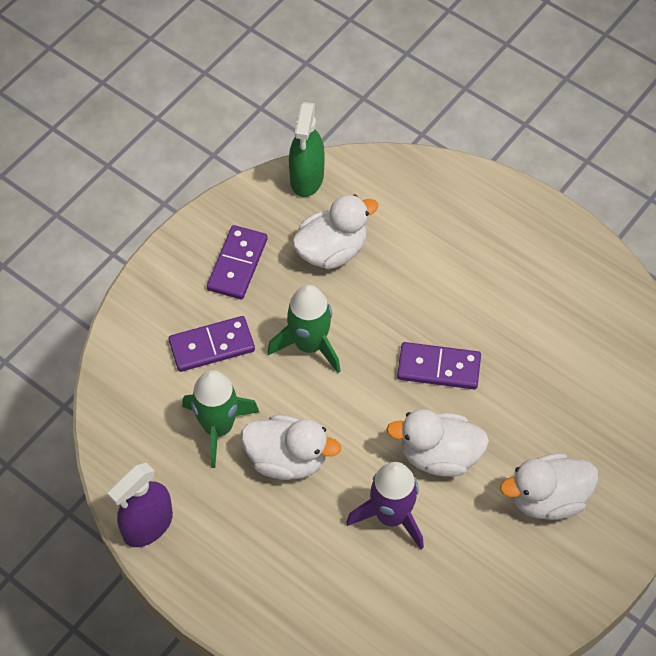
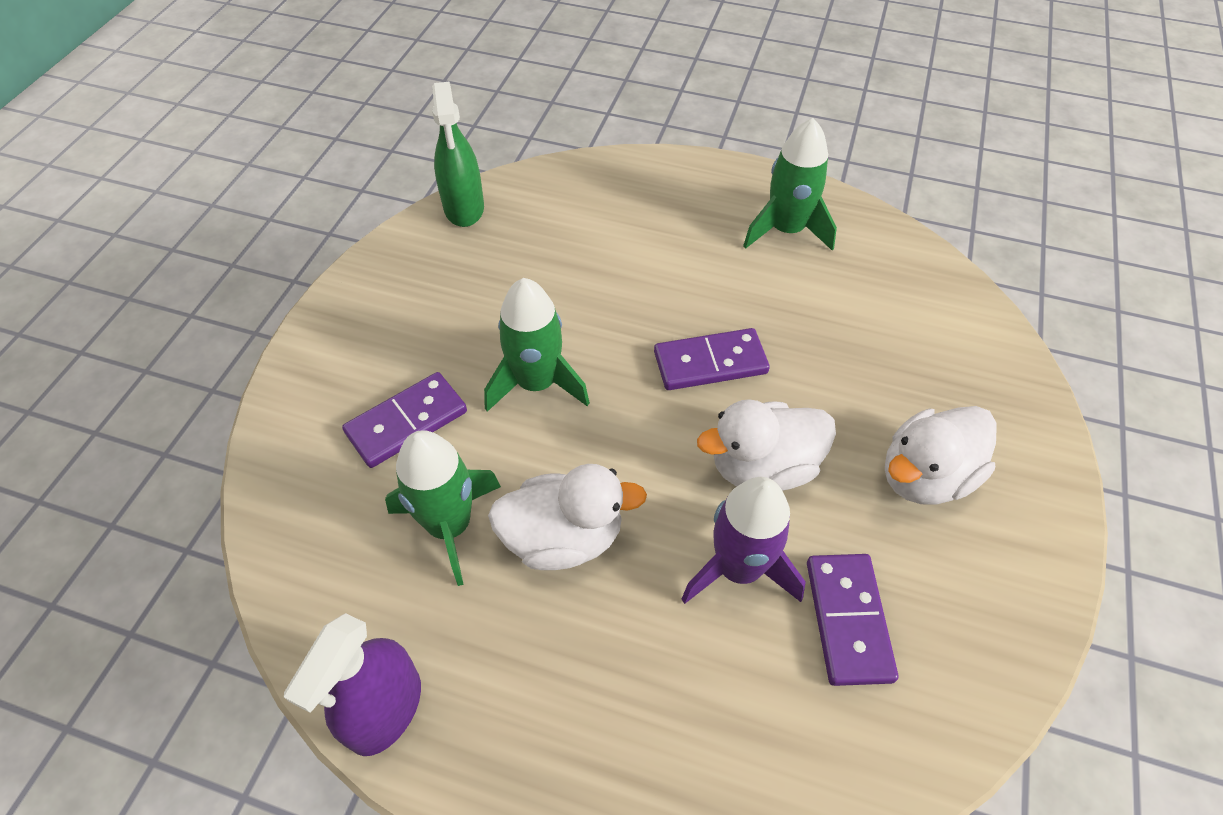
camera: 20 degrees left, 5 degrees down
(237, 264) = (410, 318): purple domino -> purple domino (848, 620)
(332, 250) = (523, 272): white duck -> none
(551, 274) = (786, 230): none -> green rocket

